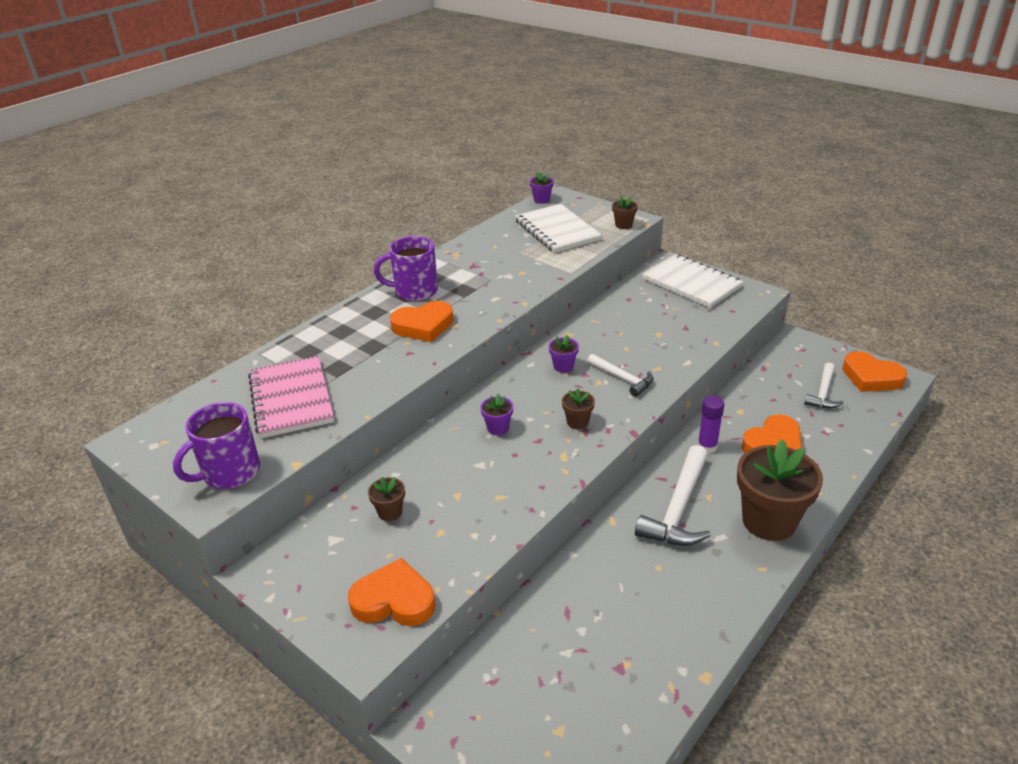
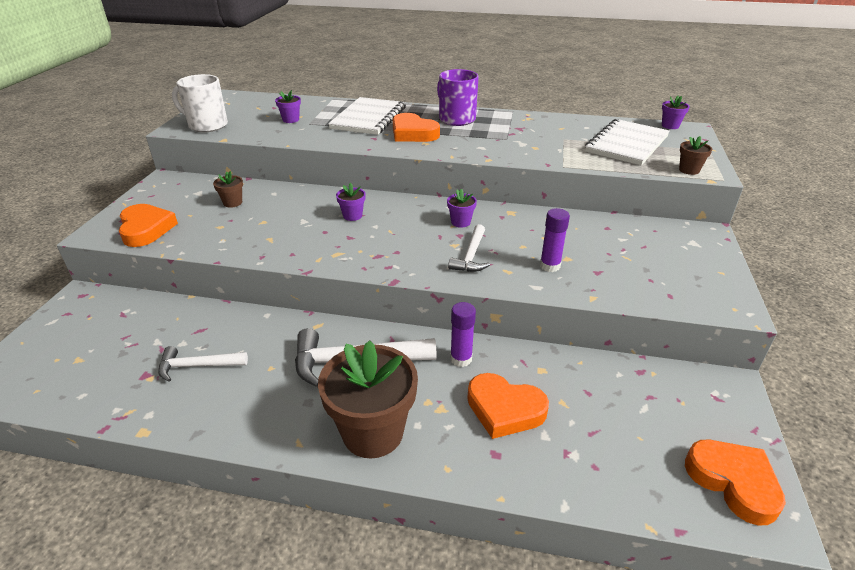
camera: 60 degrees right, 0 degrees up
(230, 472) = (207, 125): purple mug -> white mug
(291, 399) = (291, 120): pink notebook -> purple flower pot
(577, 422) = (387, 249): brown flower pot -> none
(664, 345) = (550, 266): none -> purple glue stick
(691, 283) = (688, 256): white notebook -> white notebook (369, 118)
(823, 393) = (645, 436): white hammer -> white hammer (197, 366)
(871, 377) = (733, 482): orange heart -> orange heart turned 135 degrees clockwise

